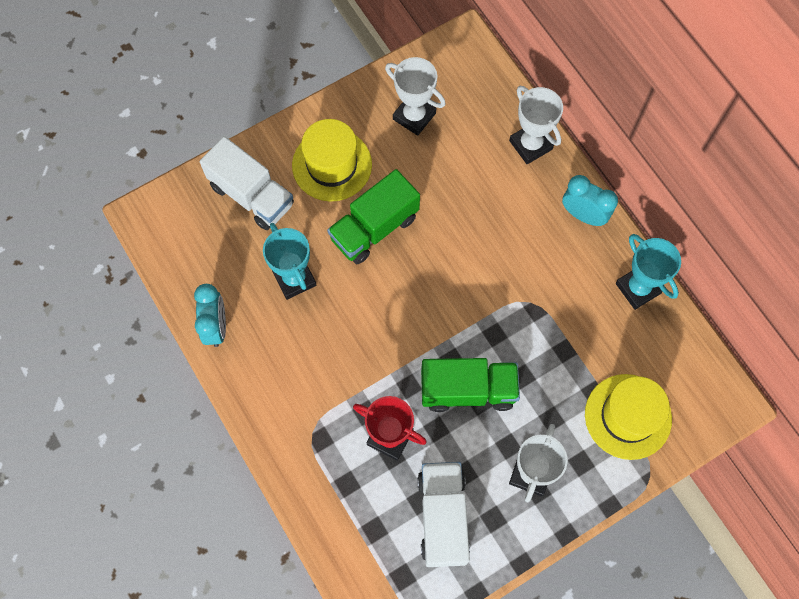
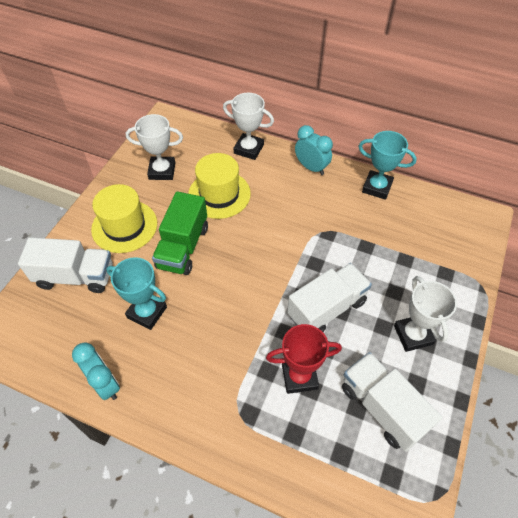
camera: 35 degrees left, 15 degrees down
(468, 390) = (327, 308): green truck -> white truck
(583, 215) = (311, 167): turquoise clock -> turquoise clock turned 45 degrees clockwise
(628, 416) = (437, 260): yellow hat -> yellow hat (219, 194)

